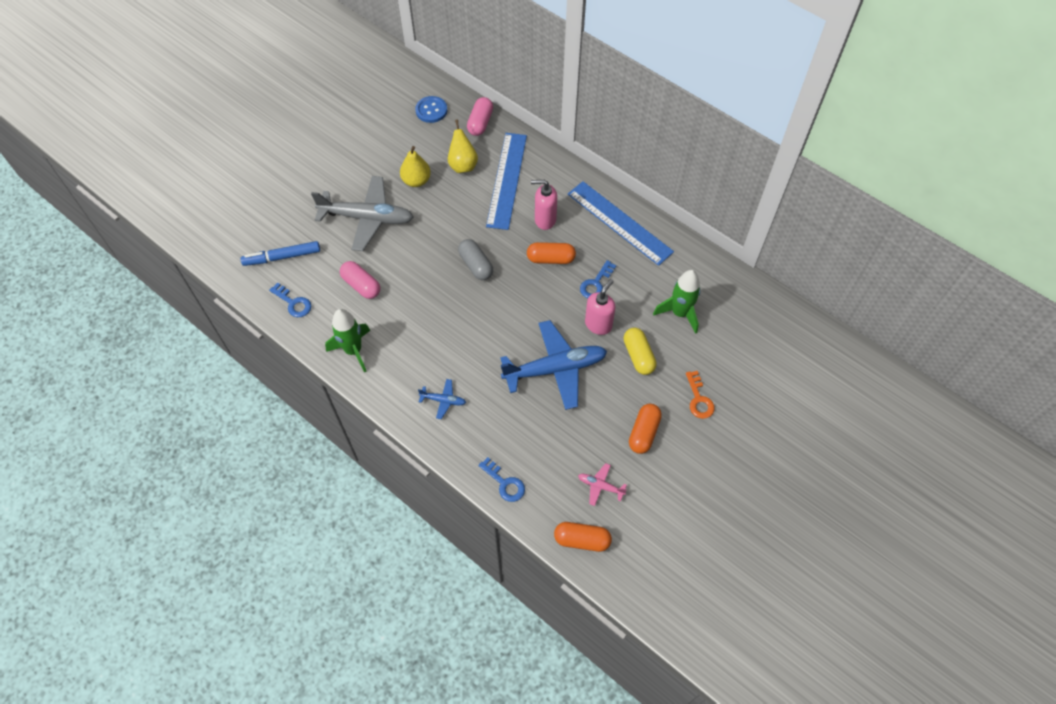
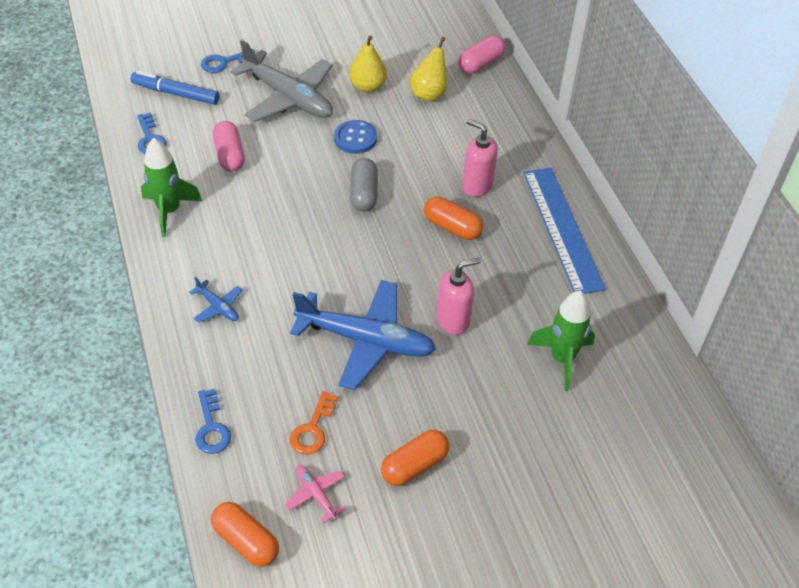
camera: 30 degrees right, 10 degrees down
(431, 110) = (437, 31): blue button -> blue button (355, 138)
(506, 180) = (465, 129): blue ruler -> none
(596, 283) = (485, 277): blue key -> blue key (224, 62)
(638, 356) = (474, 378): yellow capsule -> none
(699, 399) = (512, 465): orange key -> orange key (313, 429)

